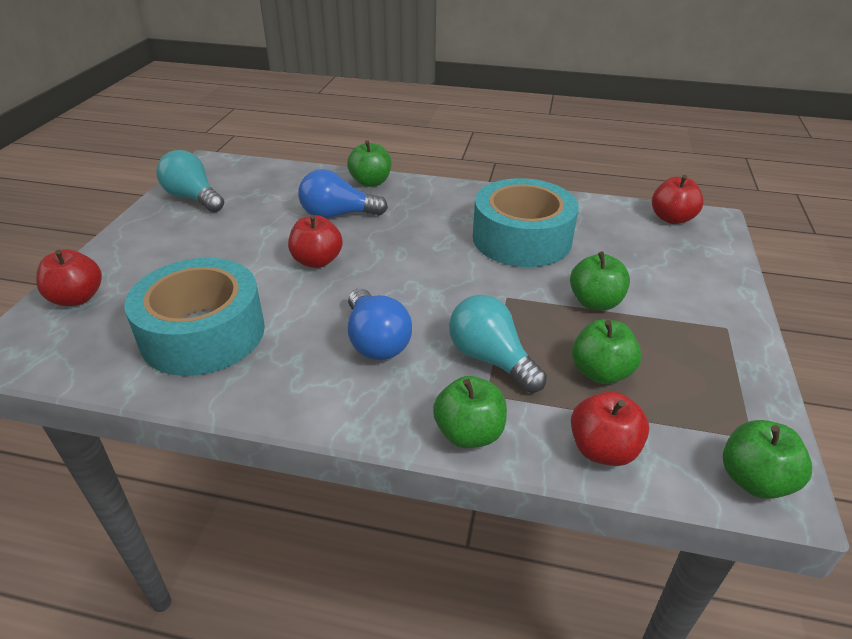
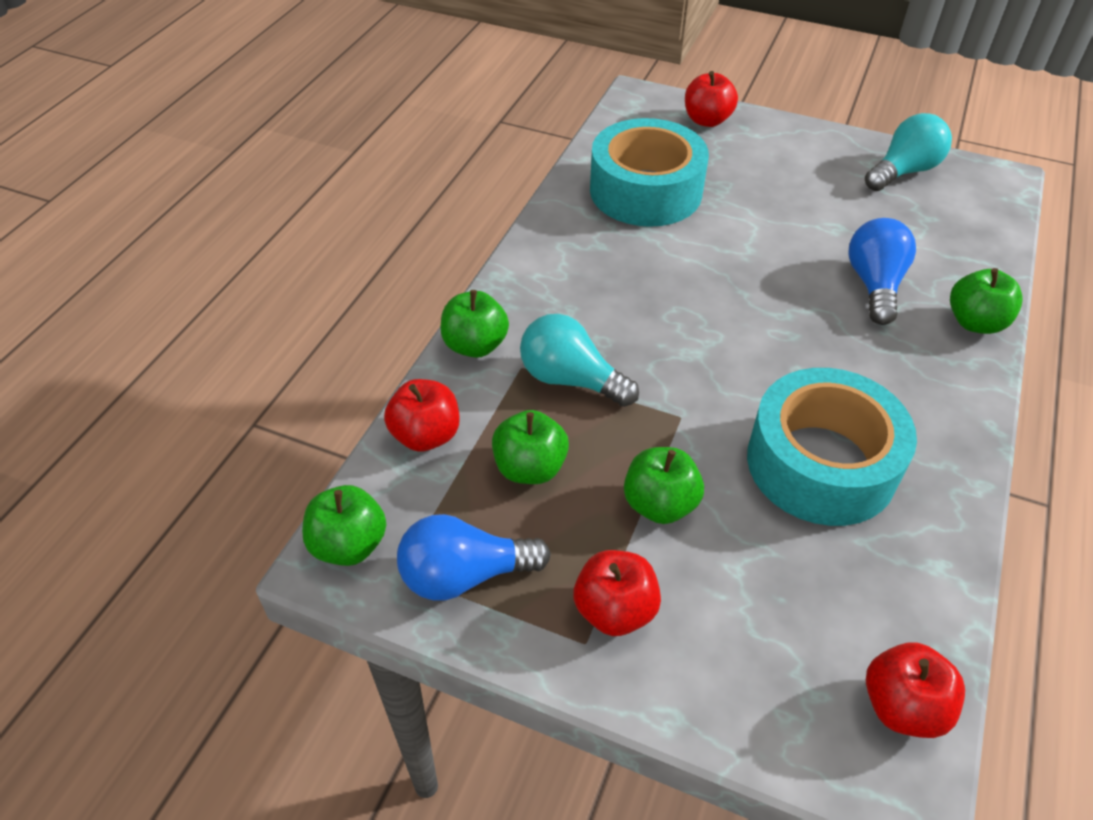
camera: 100 degrees right, 10 degrees up
(317, 261) = (765, 263): red apple -> red apple (615, 610)
(376, 341) = (615, 298): blue light bulb -> blue light bulb (465, 575)
(491, 359) = (571, 379): turquoise light bulb -> turquoise light bulb turned 120 degrees counterclockwise

